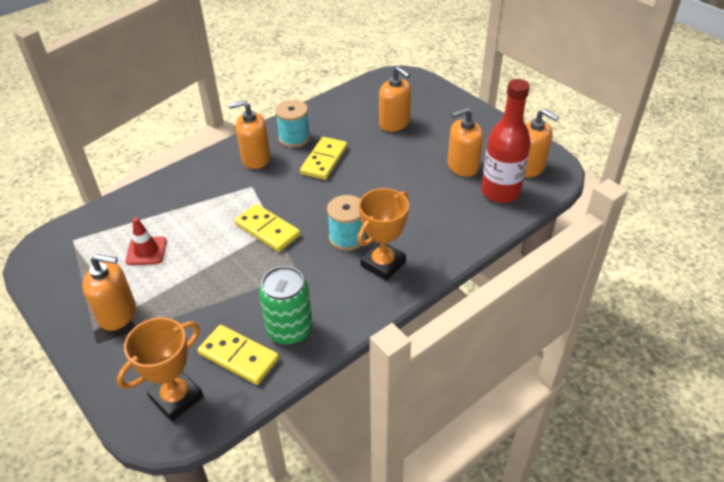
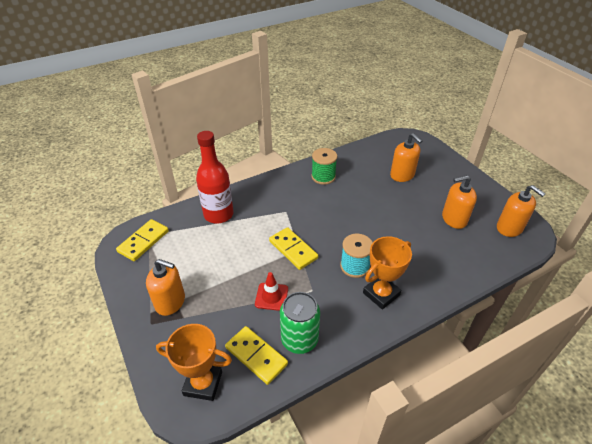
camera: 10 degrees right, 0 degrees up
(146, 251) = (200, 253): red traffic cone -> red traffic cone (271, 296)
(176, 397) = (203, 383): orange trophy -> orange trophy turned 45 degrees clockwise
(255, 158) = (292, 189): orange soap dispenser -> none
(294, 138) = (323, 177): turquoise spool -> green spool
(324, 160) = (344, 198): yellow domino -> yellow domino (143, 241)
(500, 192) = (483, 246): red bottle -> red bottle (218, 214)

